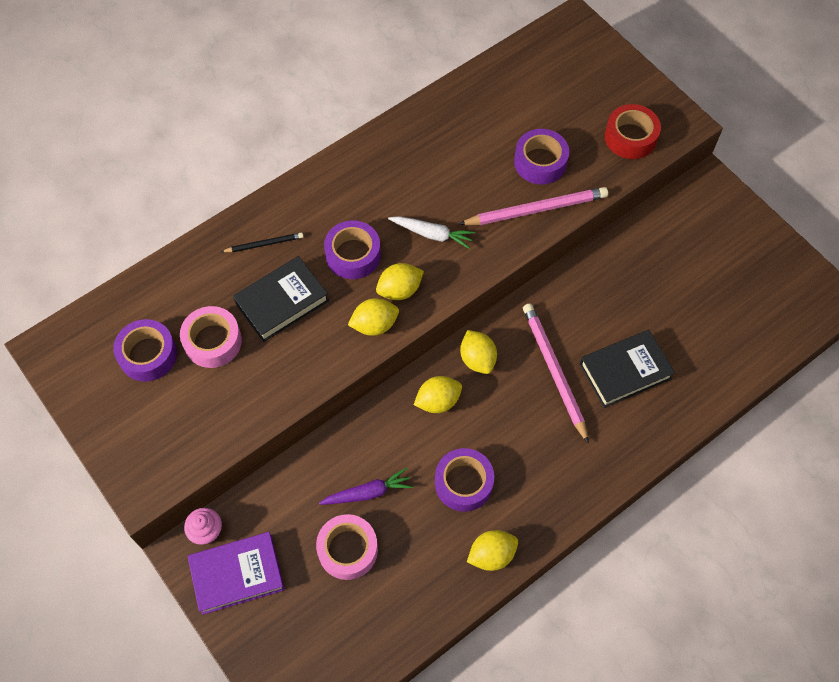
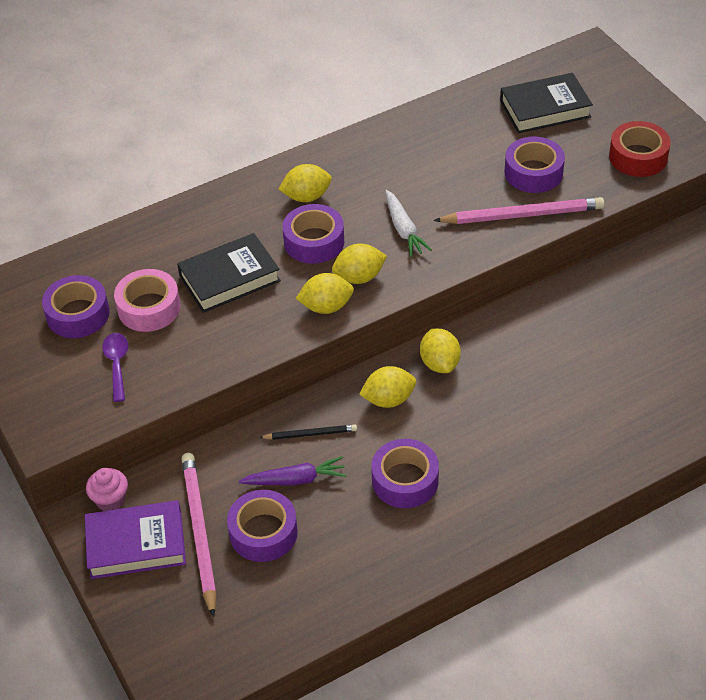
camera: 10 degrees right, 15 degrees down
(193, 406) = (117, 364): none -> purple spoon
(264, 244) = (220, 225): black pencil -> black pencil (310, 434)
(348, 549) = (263, 532): pink tape -> purple tape
(432, 234) = (403, 229): white carrot -> white carrot turned 45 degrees clockwise
(491, 555) = (426, 553): yellow lemon -> yellow lemon (306, 197)
(554, 371) = (525, 382): pink pencil -> pink pencil (199, 532)
(625, 371) = (607, 389): black book -> black book (545, 109)

